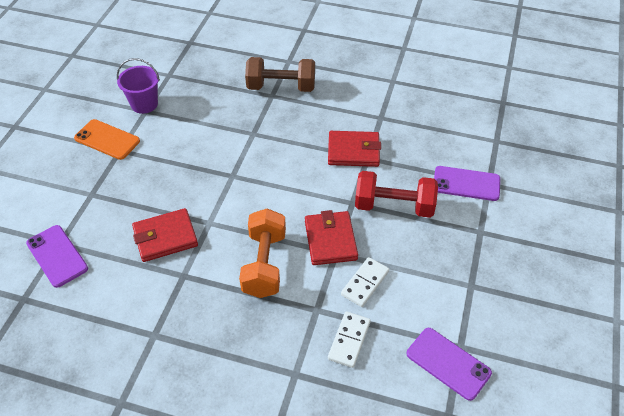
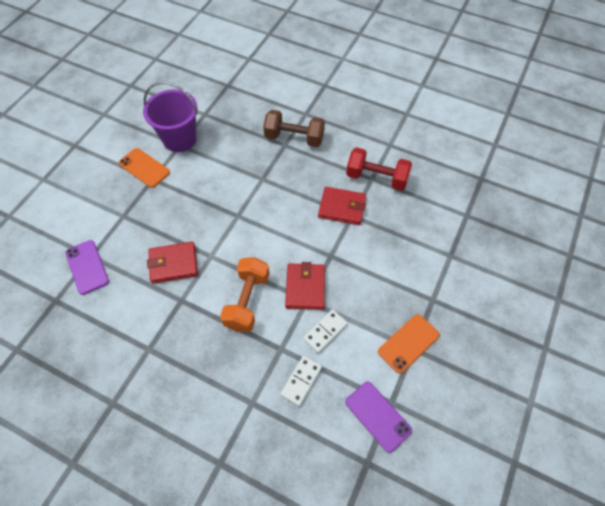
camera: 10 degrees right, 10 degrees up
(144, 104) = (179, 139): purple bucket -> purple bucket, size x1.52
(394, 206) = (364, 264): red dumbbell -> red dumbbell (376, 178)
(464, 281) = (408, 343): none -> orange phone
(466, 183) = (431, 252): purple phone -> none

